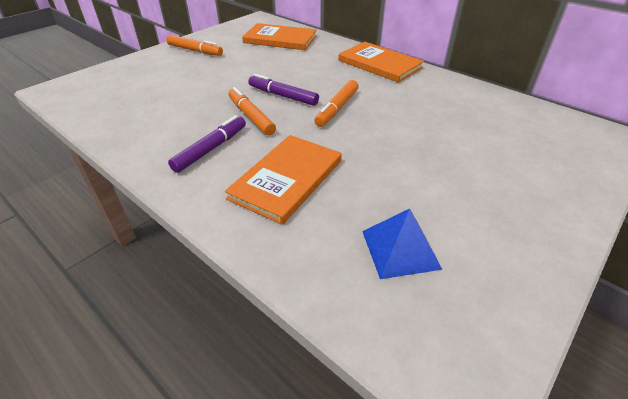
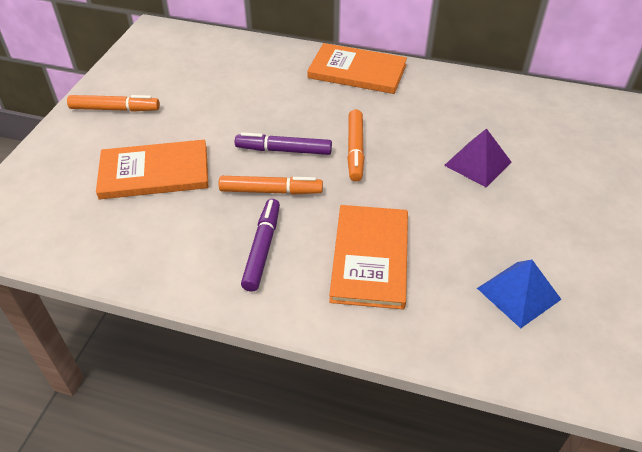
camera: 25 degrees left, 5 degrees up
(251, 116) = (271, 191): orange marker -> orange marker turned 150 degrees clockwise
(280, 39) = (211, 61): orange book -> orange book (154, 172)
(435, 141) = (477, 163): none -> purple pyramid

